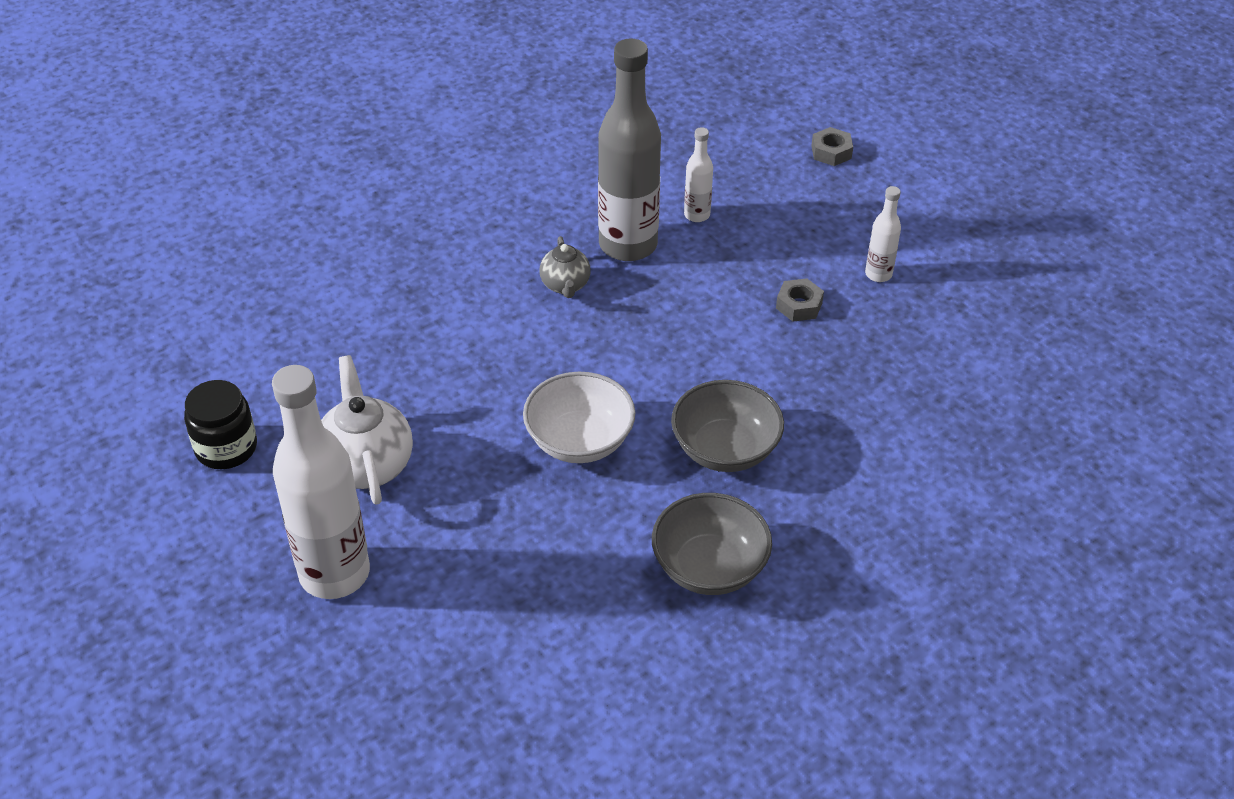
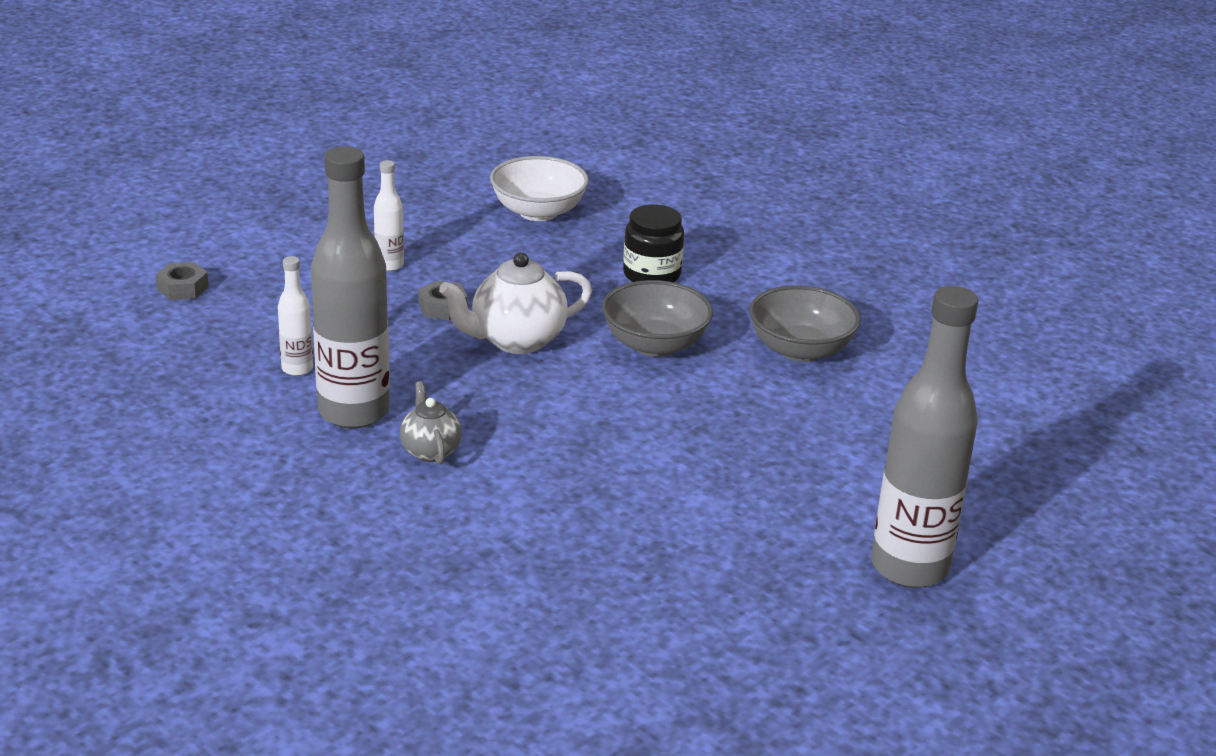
camera: 100 degrees left, 15 degrees down
(226, 448) = (766, 682): black jar -> black jar (651, 275)
(334, 573) = (909, 567): white bottle -> grey bottle
(367, 465) = (753, 565): white teapot -> white teapot (516, 340)
(565, 285) = (430, 451): grey teapot -> grey teapot turned 90 degrees counterclockwise
(579, 441) = (670, 427): white bowl -> white bowl (538, 212)

